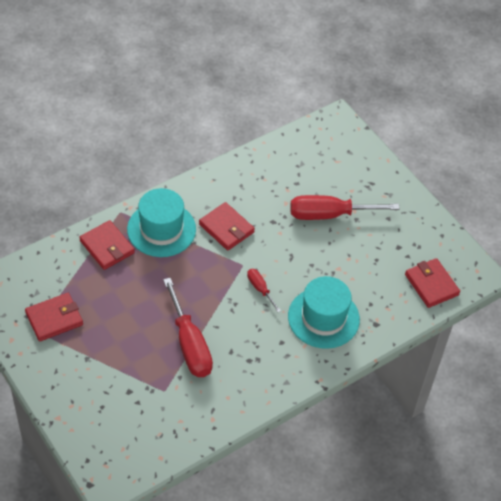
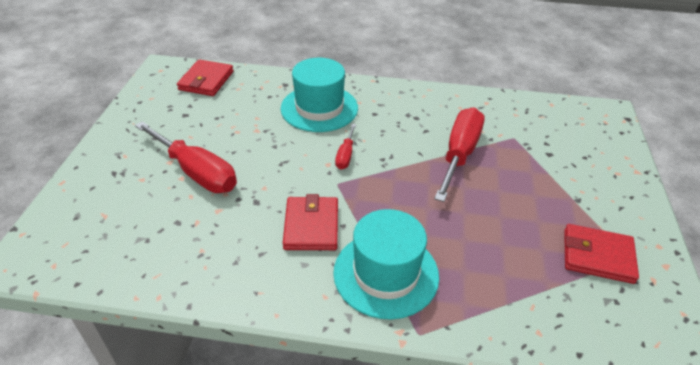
camera: 135 degrees left, 10 degrees down
(107, 247) = (474, 297): red wallet -> none

